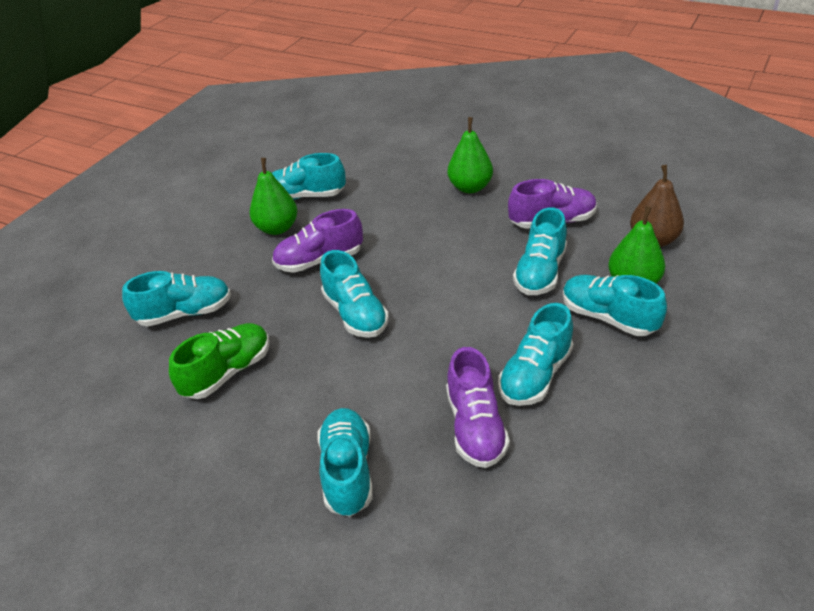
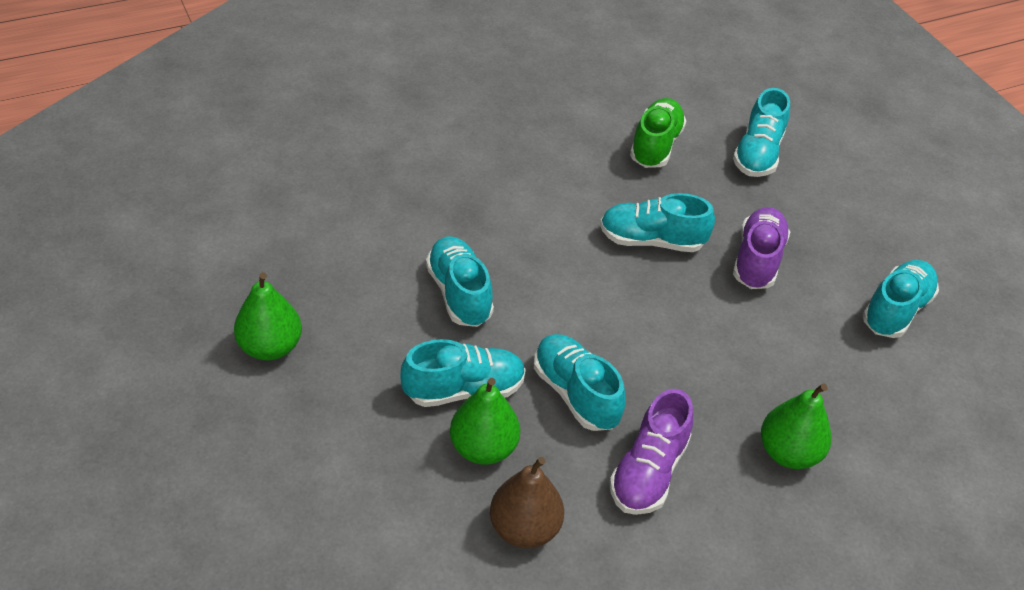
camera: 120 degrees right, 5 degrees up
(227, 372) = (655, 146): green shoe -> green shoe turned 150 degrees counterclockwise
(277, 228) = (846, 261): green pear -> green pear (270, 347)
(347, 471) = (491, 153): turquoise shoe -> none
(475, 427) = (453, 229): purple shoe -> none

